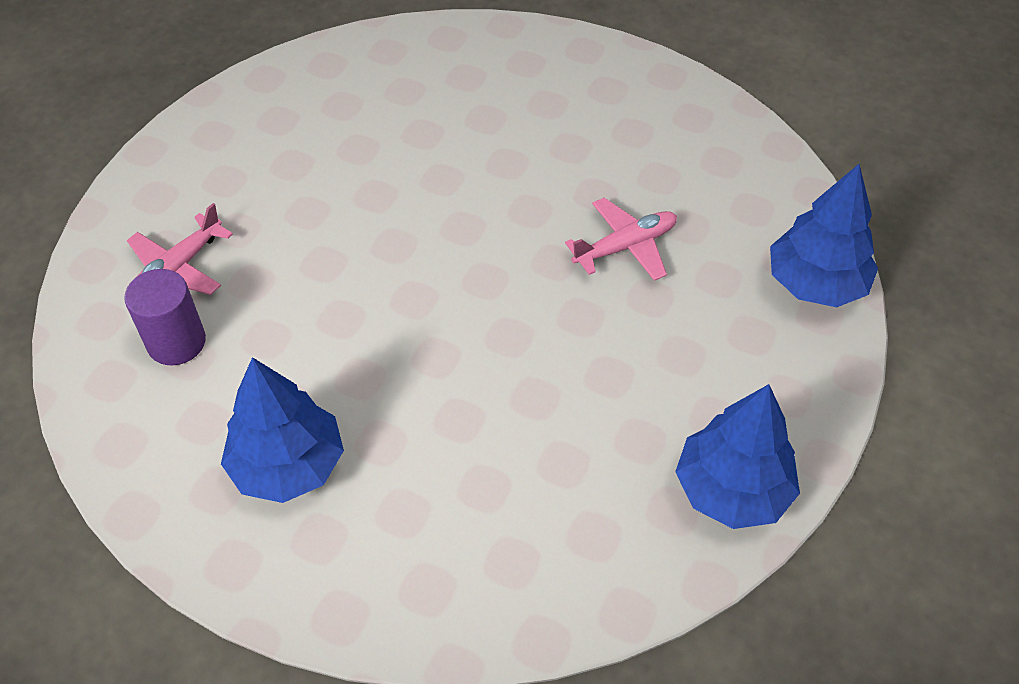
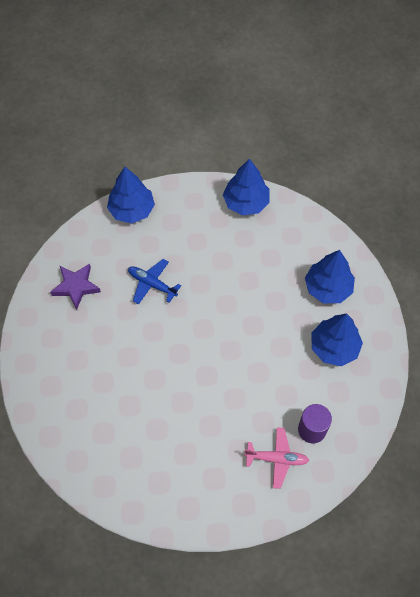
camera: 120 degrees left, 10 degrees up
(420, 532) = (328, 288): none -> blue tree
(625, 246) = (152, 284): pink plane -> blue plane
(686, 147) = (76, 287): none -> purple star

